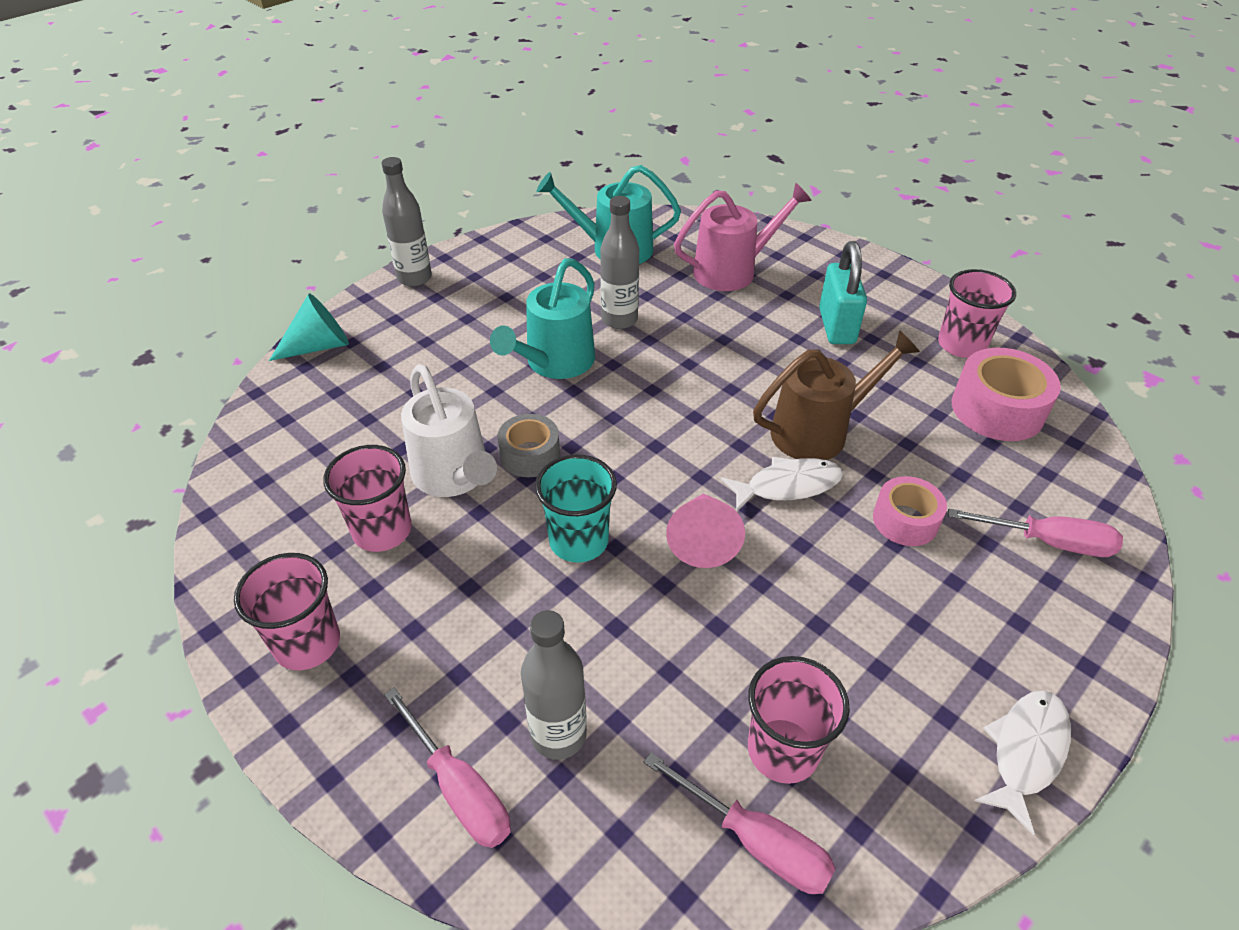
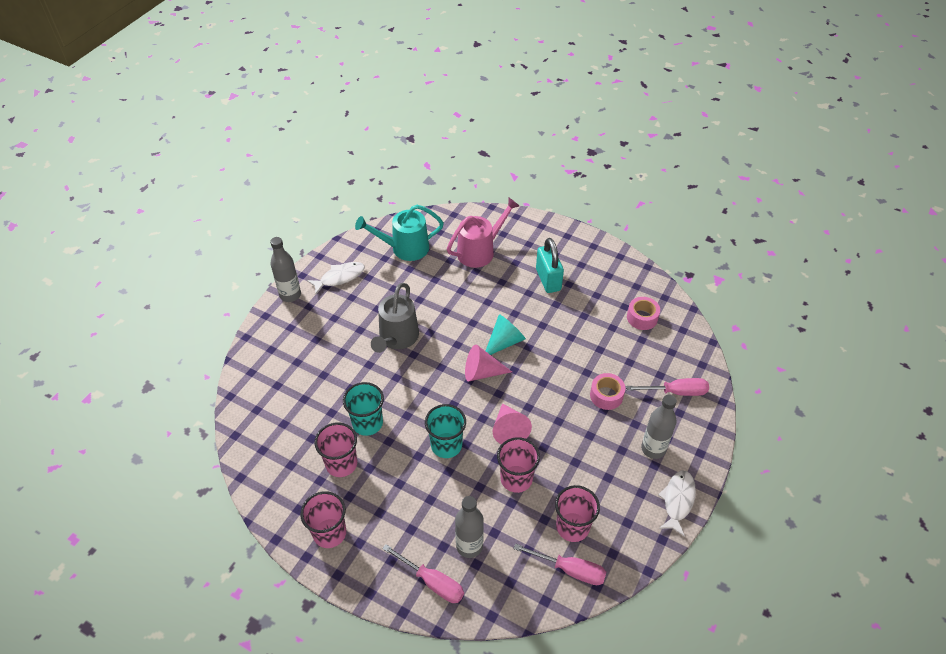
camera: 15 degrees left, 5 degrees up
(319, 346) = (253, 356): turquoise cone -> turquoise cone (504, 342)
(454, 476) = (367, 423): white watering can -> turquoise cup
(530, 455) = (403, 401): grey tape -> none
(555, 363) = (397, 338): turquoise watering can -> grey watering can
(619, 320) = (424, 300): grey bottle -> grey bottle (653, 449)
(681, 438) = (482, 372): none -> pink cone
(787, 486) = (544, 389): white fish -> white fish (339, 277)
(818, 431) = (553, 351): brown watering can -> none
(961, 345) = (617, 278): pink cup -> pink cup (516, 479)
(997, 409) = (642, 318): pink tape -> pink tape, size x0.64

